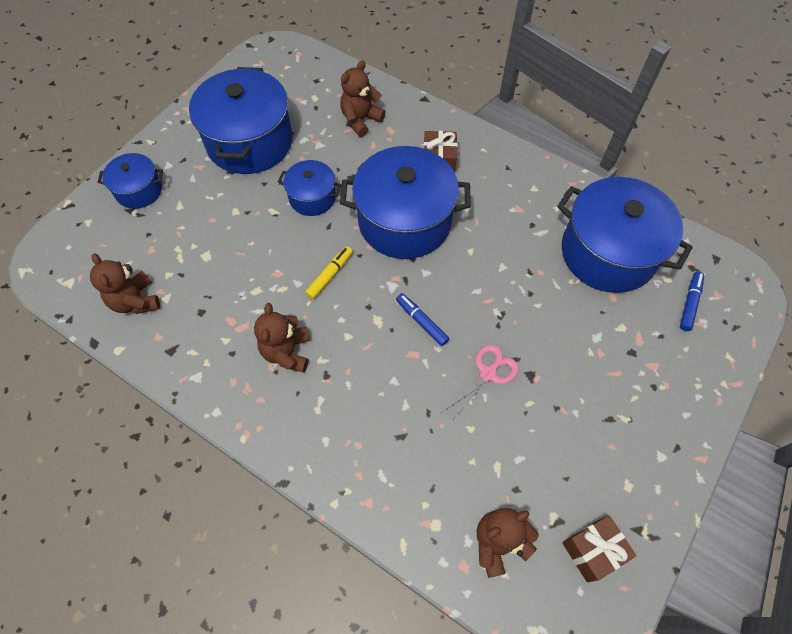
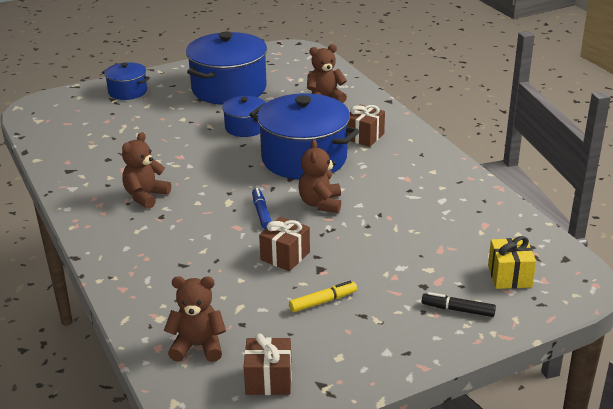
camera: 30 degrees right, 30 degrees down
(135, 301) = (71, 141): brown teddy bear -> brown teddy bear (320, 204)
(330, 275) = (217, 168): yellow marker -> yellow marker (323, 301)
(487, 374) = (285, 256): pink scissors -> brown gift
(608, 252) = (462, 225): blue pot -> none
(679, 369) = (458, 310): none -> black marker
(690, 303) = (509, 276): blue marker -> yellow gift

